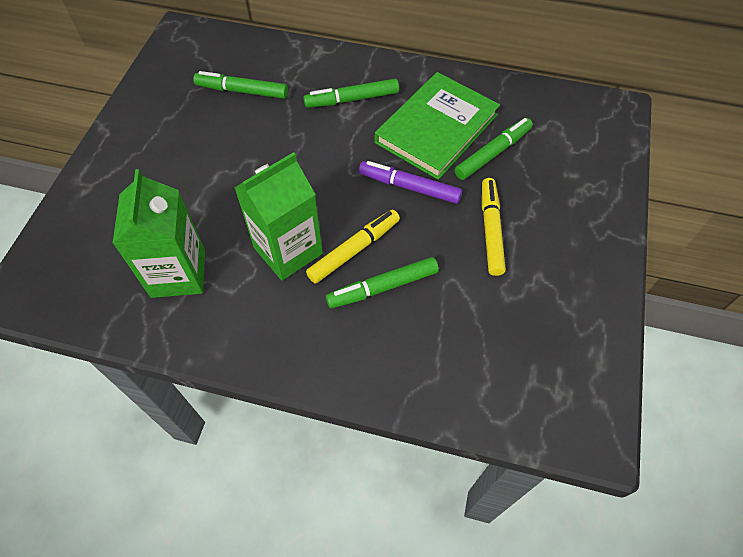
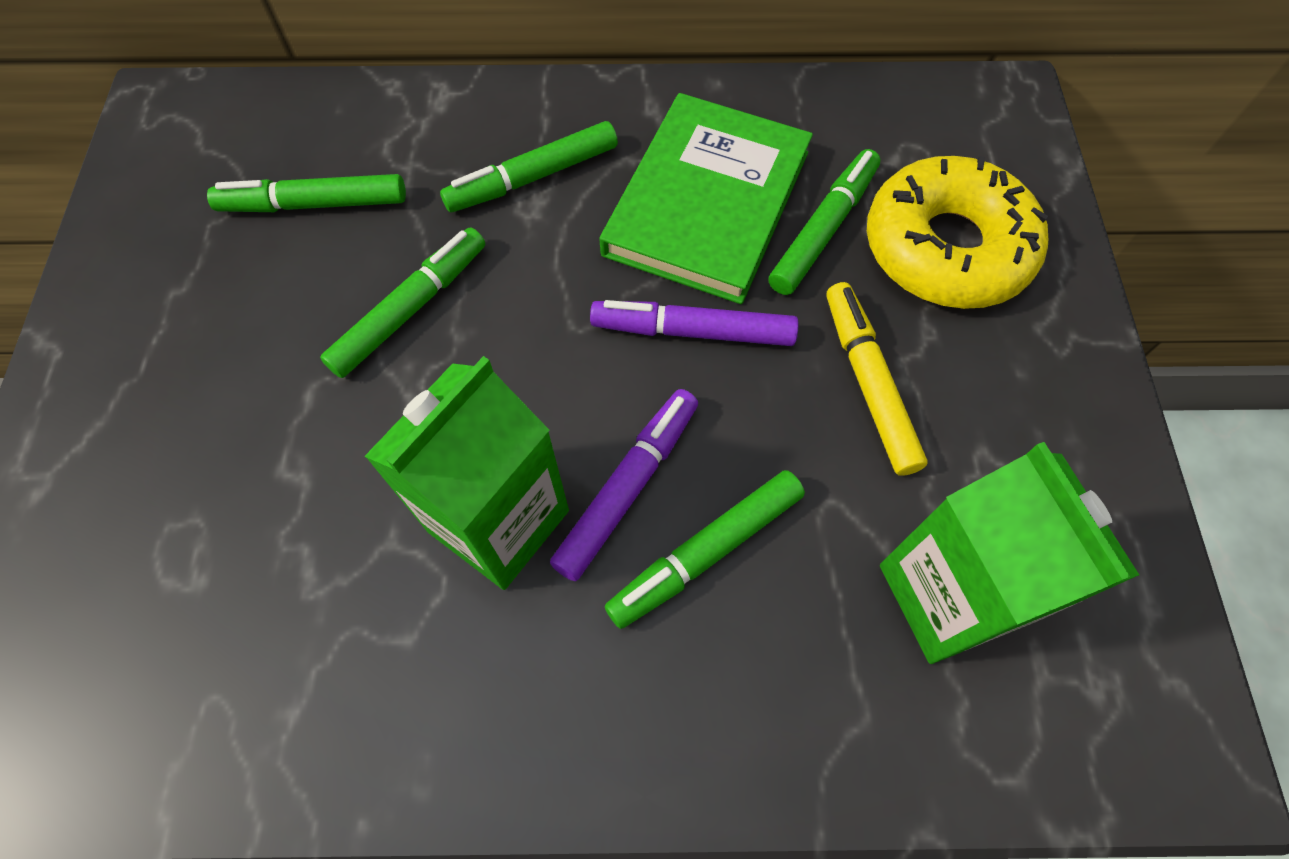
camera: 15 degrees left, 5 degrees up
(178, 273) = (287, 629): green carton -> green carton (949, 595)
(274, 148) = (410, 309): none -> green marker
(354, 250) = (628, 487): yellow marker -> purple marker
(555, 175) = (946, 248): none -> yellow donut

